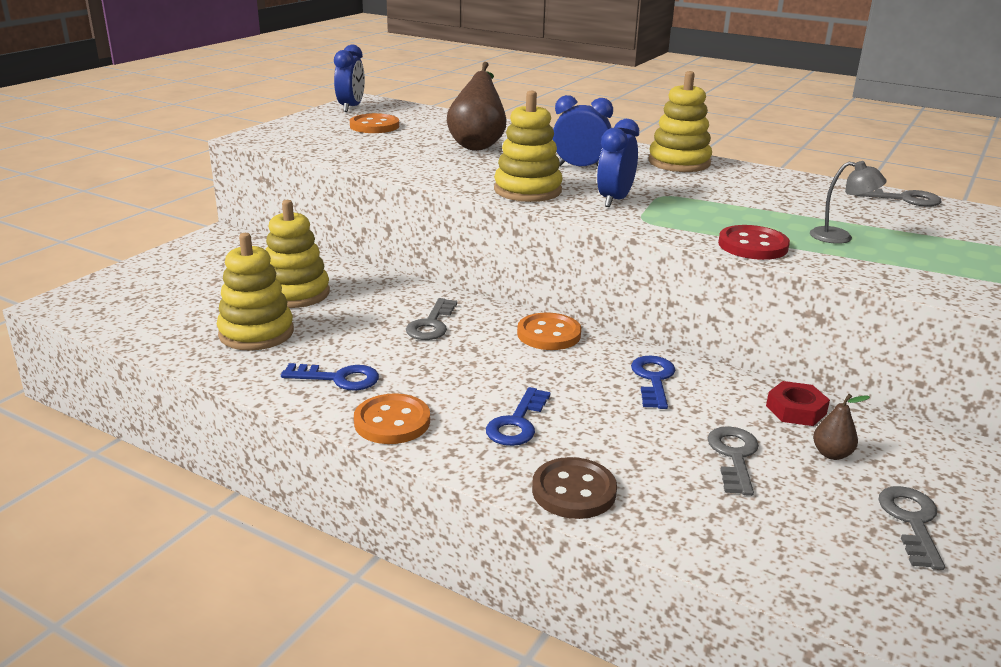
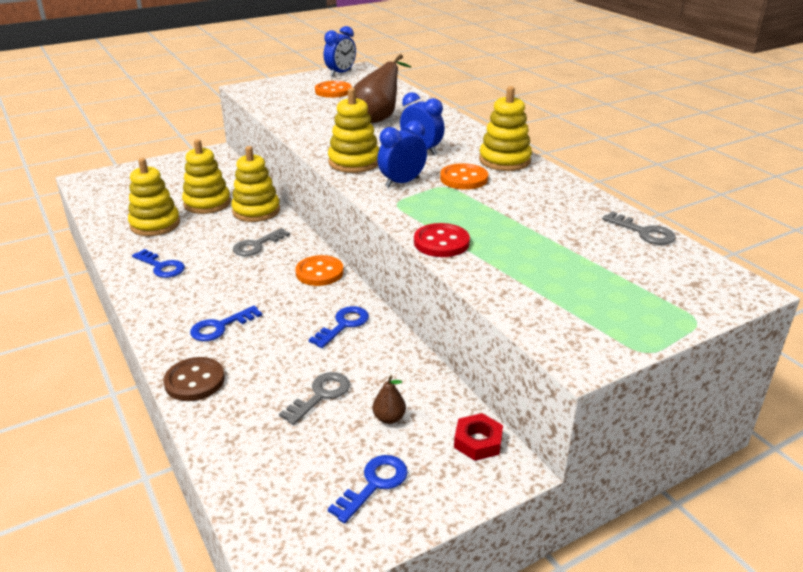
camera: 30 degrees right, 5 degrees up
(375, 288) = (256, 211): none -> yellow stacking toy
(392, 422) = (155, 303): orange button -> orange button (463, 179)
(796, 410) = (410, 379): red nut -> red nut (478, 441)
(840, 237) = (523, 252): grey lamp -> none
(911, 521) = (374, 484): grey key -> blue key

